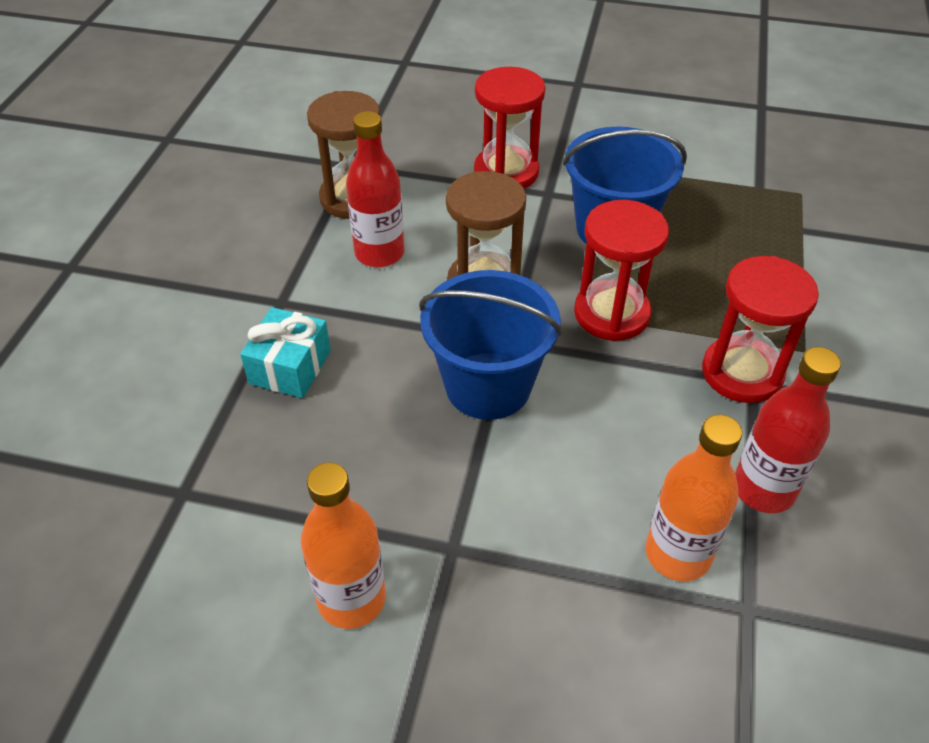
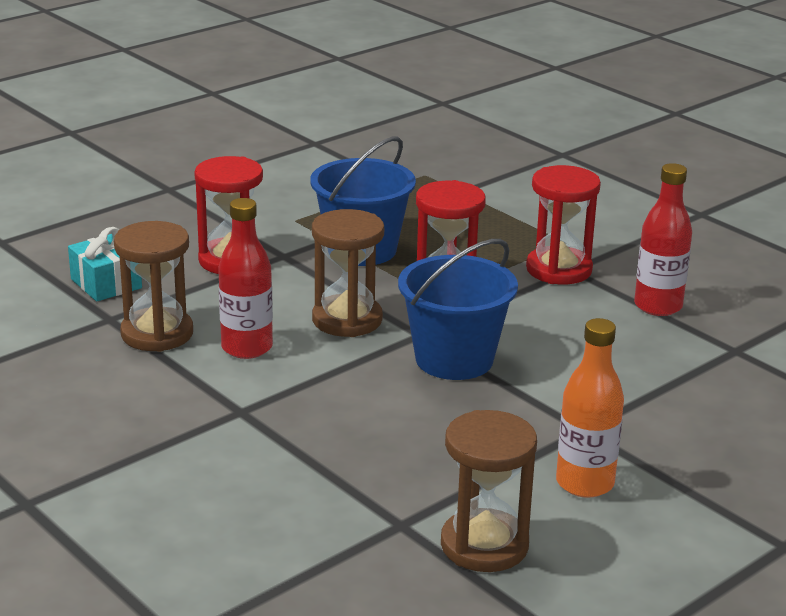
camera: 55 degrees left, 20 degrees down
(187, 571) = (484, 545): none -> brown hourglass
(290, 367) = (325, 432): turquoise gift -> turquoise gift (106, 283)
(678, 554) = (674, 354): orange bottle -> none

